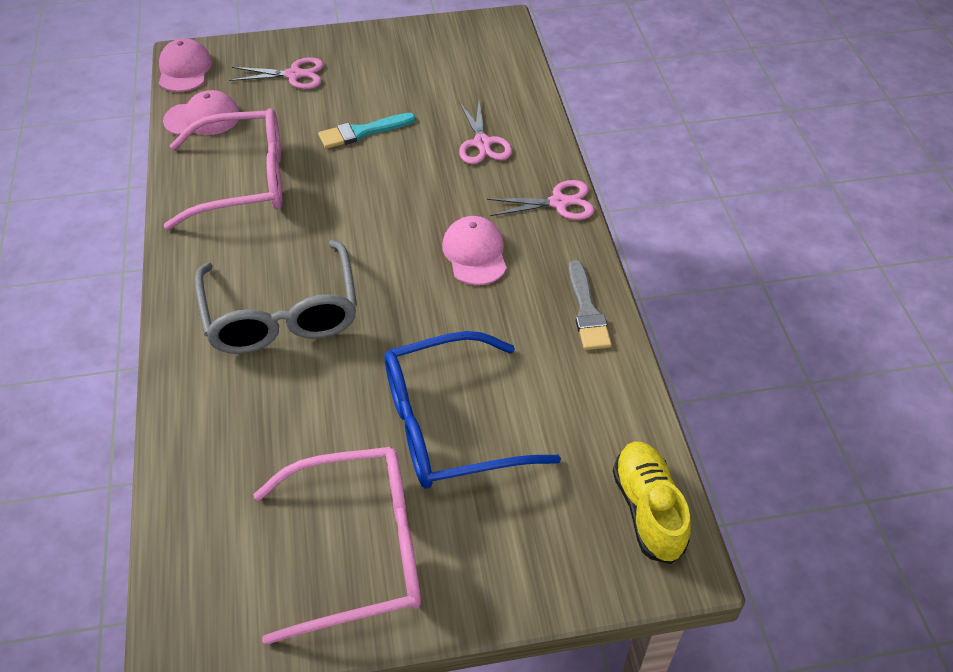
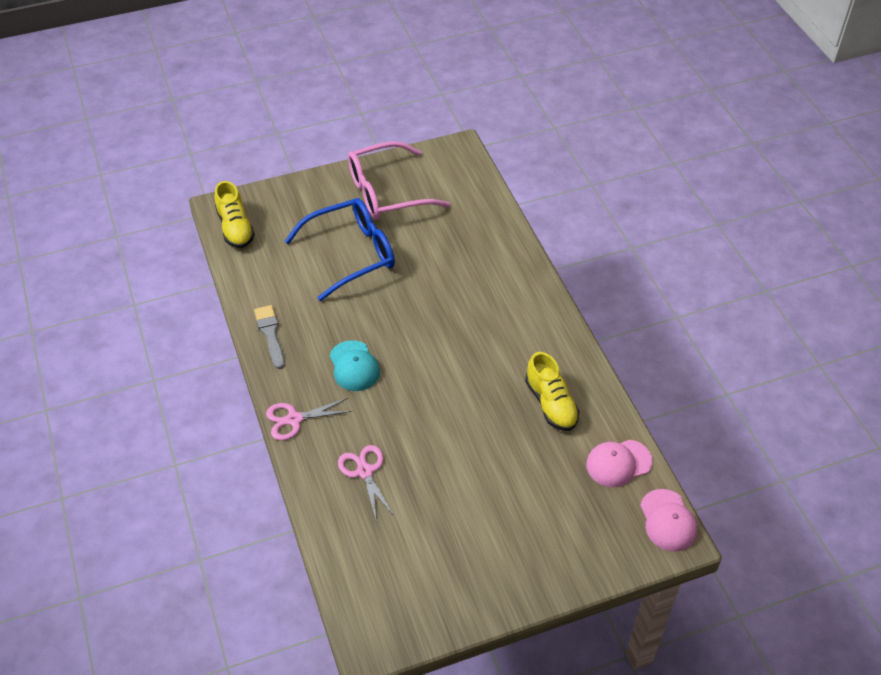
camera: 170 degrees right, 0 degrees up
(244, 181) = (551, 404): pink glasses -> yellow shoe
(282, 314) = (476, 304): grey glasses -> none
(294, 75) = (560, 530): pink scissors -> none
(362, 132) = (472, 468): turquoise brush -> none
(475, 253) = (354, 366): pink cap -> turquoise cap

